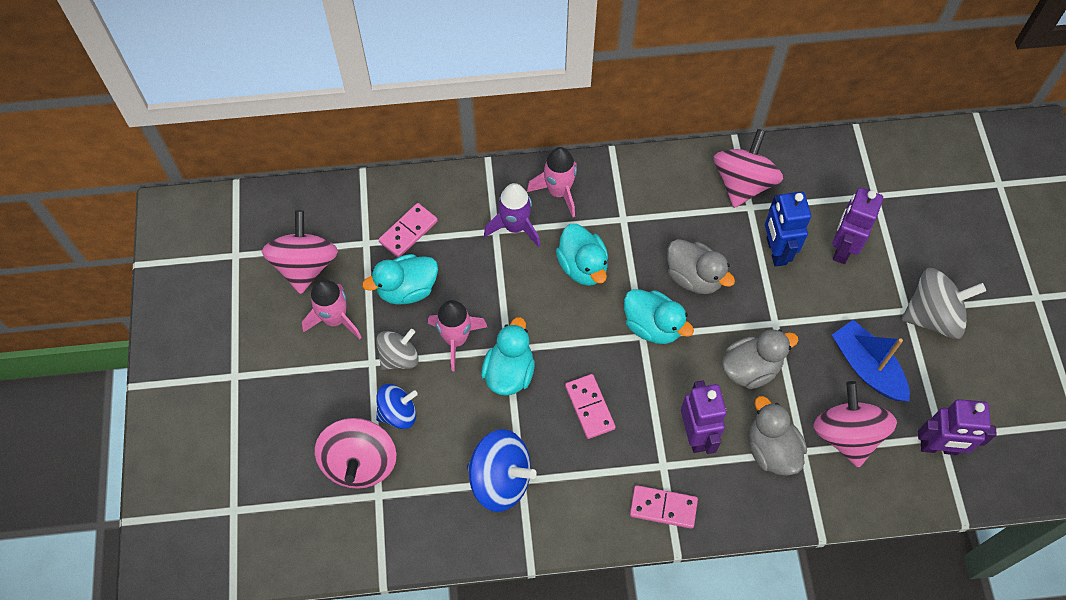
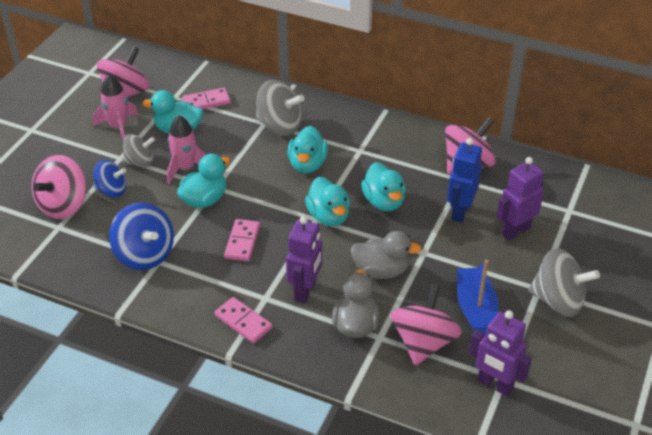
camera: 30 degrees right, 20 degrees down
(515, 227) = (279, 126): purple rocket -> grey spinning top
(558, 192) = (326, 119): pink rocket -> none
(694, 277) = (383, 202): grey duck -> turquoise duck

